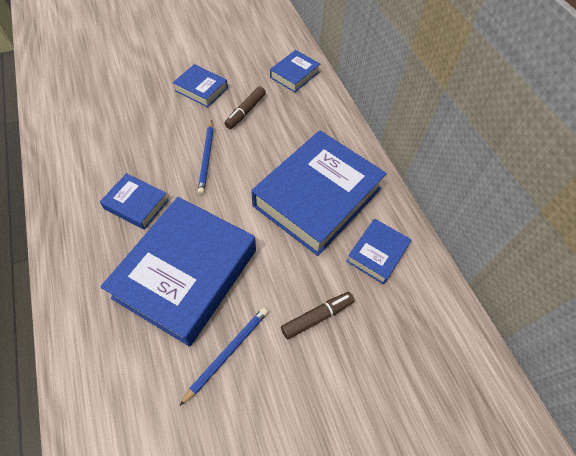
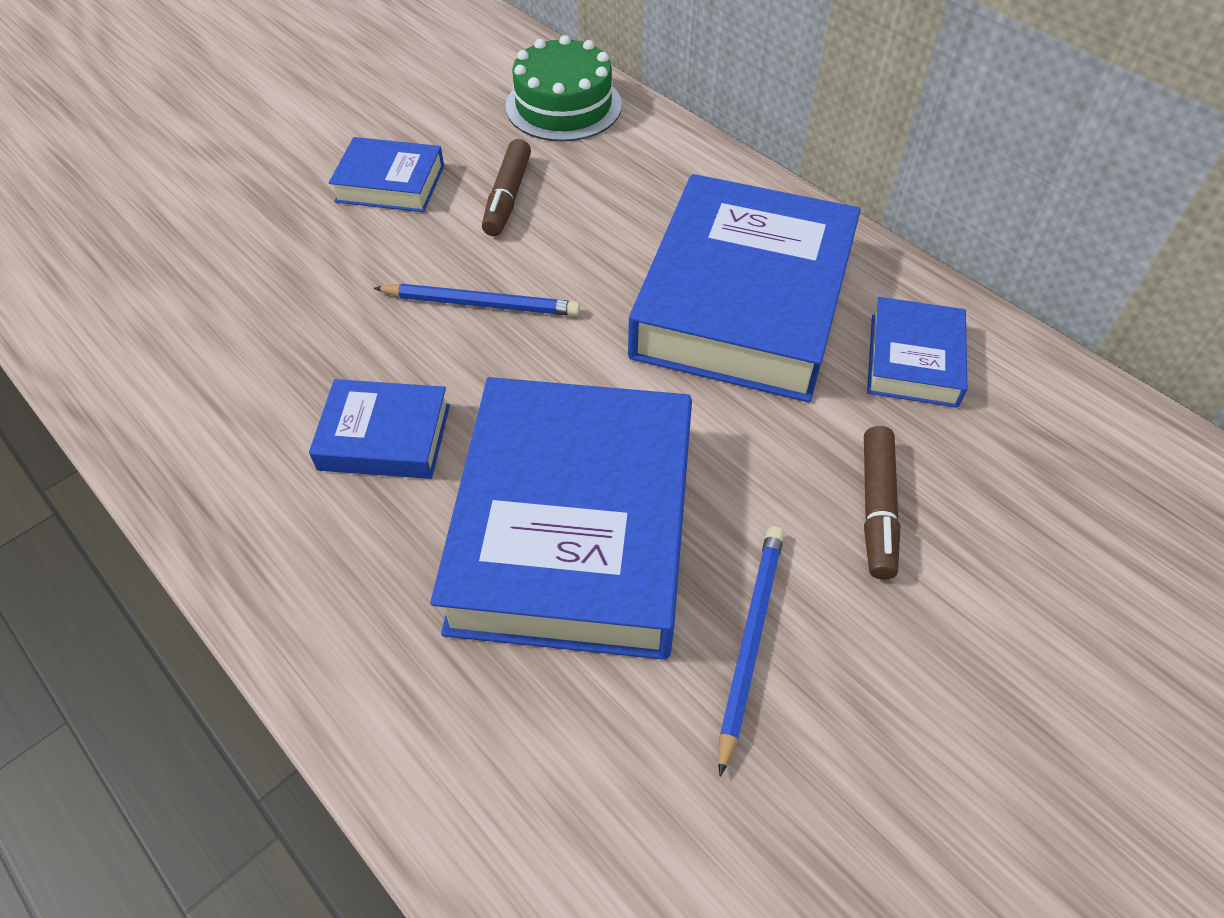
camera: 20 degrees left, 5 degrees down
(207, 158) = (481, 304): blue pencil -> blue pencil turned 60 degrees counterclockwise
(294, 75) = (563, 106): blue book -> green cake
(317, 317) = (877, 508): brown marker -> brown marker turned 150 degrees clockwise

